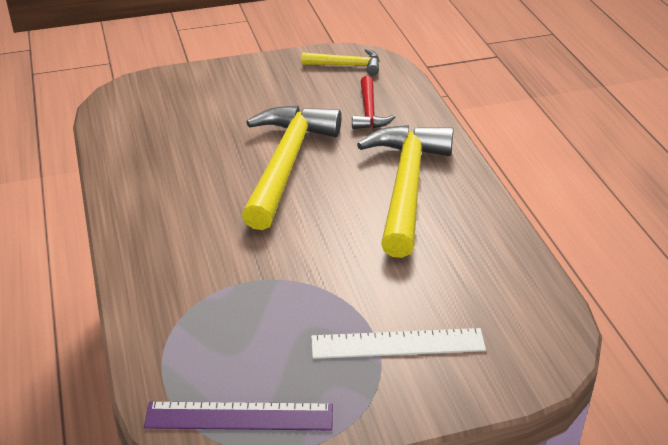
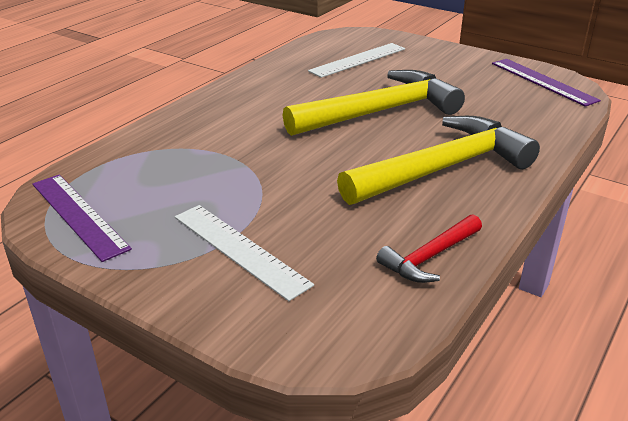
camera: 50 degrees right, 5 degrees down
(178, 120) = (358, 60): none -> white ruler
(347, 65) = (543, 81): yellow hammer -> purple ruler
(369, 112) = (505, 113): red hammer -> red hammer (430, 257)

